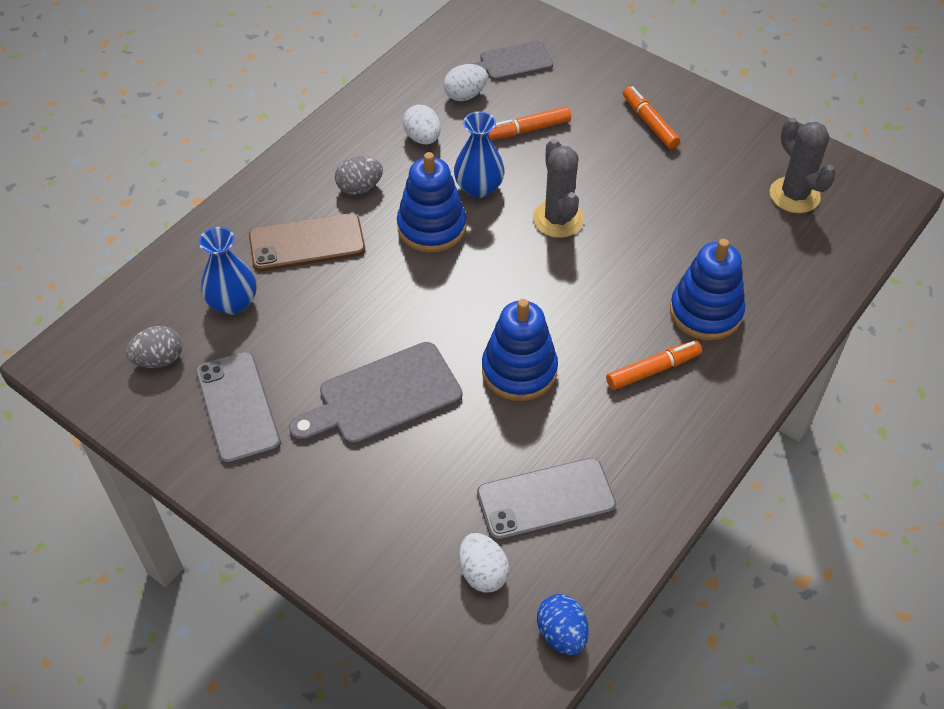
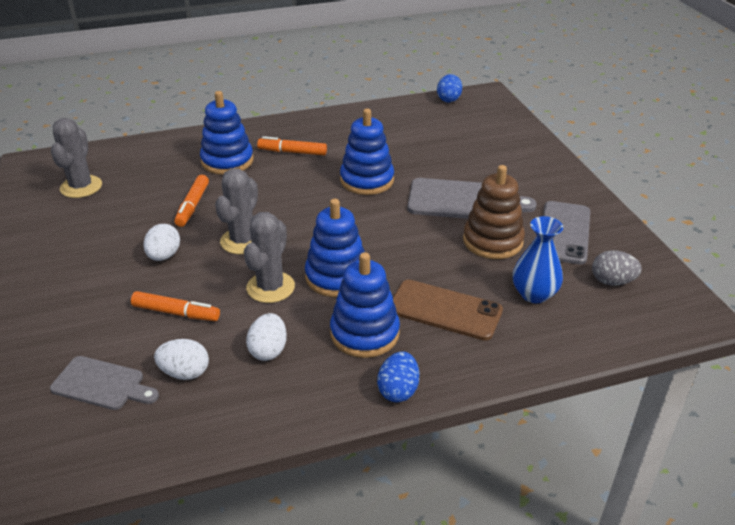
camera: 145 degrees left, 15 degrees down
(297, 158) = (398, 390): none -> blue egg
(311, 351) = (492, 241): none -> brown stacking toy
(359, 188) = (364, 333): grey egg -> blue stacking toy
(479, 187) = (270, 287): blue vase -> grey cactus
(483, 573) = (467, 124): white egg -> white egg (164, 256)
(546, 500) = (410, 133): grey phone -> none
(649, 123) = (84, 271): orange marker -> orange marker (192, 206)

